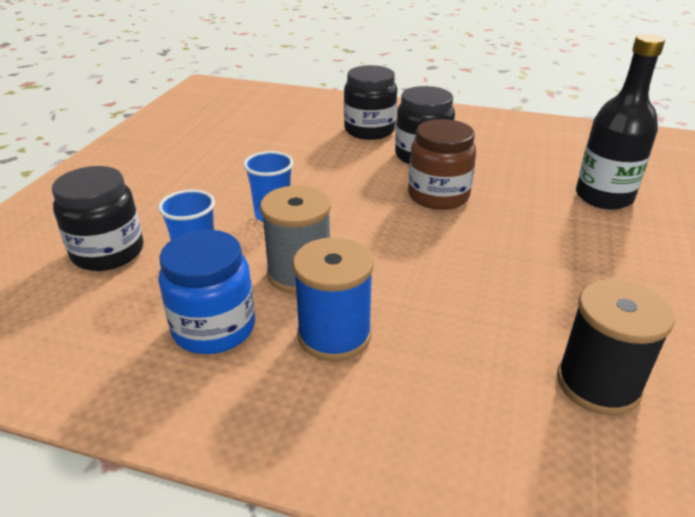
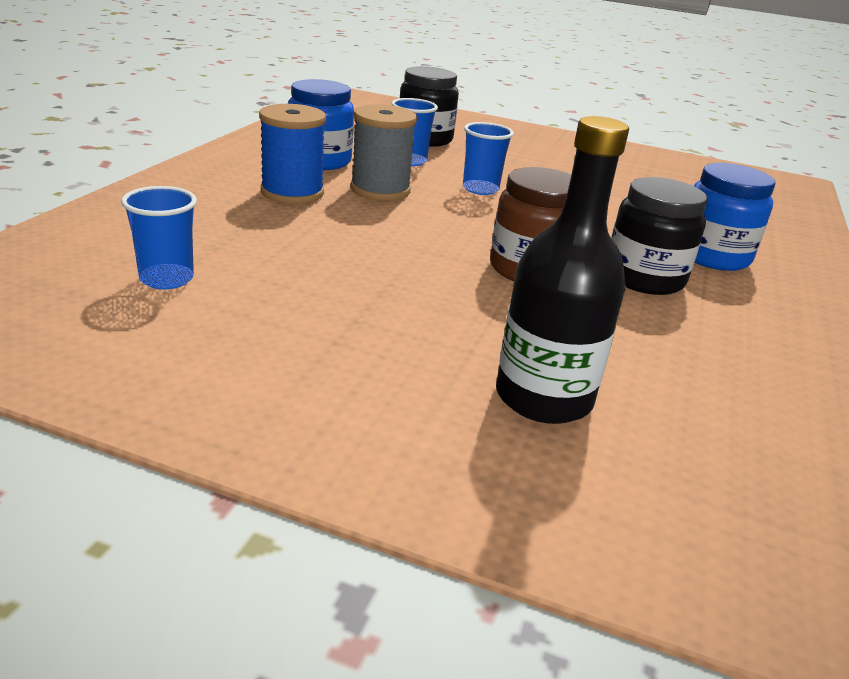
camera: 90 degrees right, 5 degrees down
(369, 130) = (712, 256): black jar -> blue jar
(598, 384) = (166, 279): black spool -> blue cup

